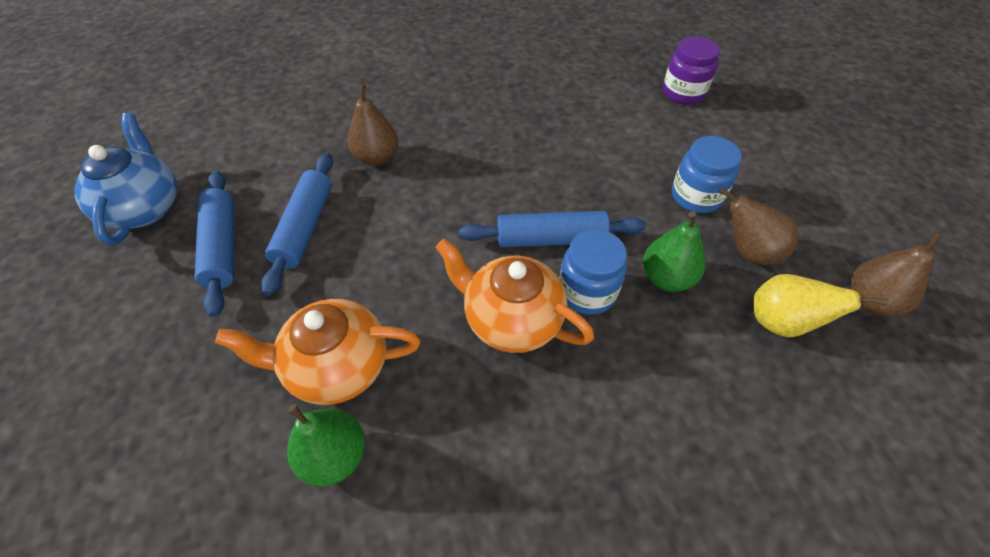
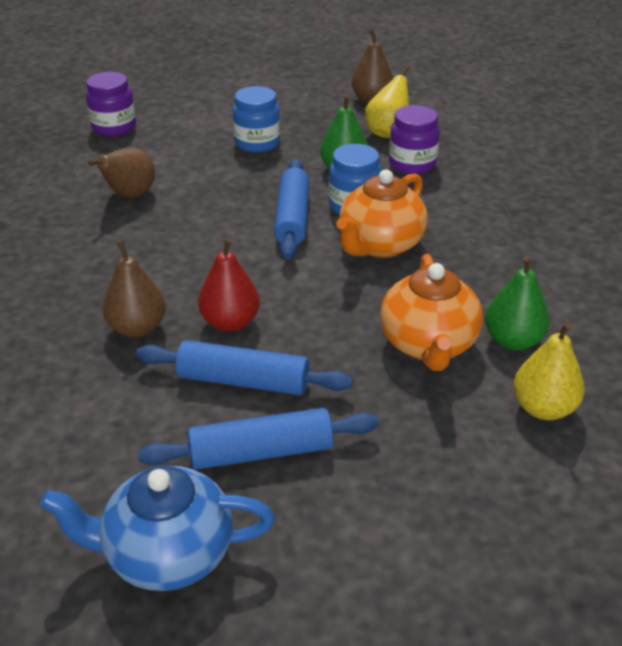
camera: 85 degrees left, 15 degrees down
(221, 479) = (543, 408): none -> yellow pear
(381, 211) = (230, 322): none -> red pear
(705, 352) = (412, 164): none -> purple jar
(748, 252) = (322, 132): brown pear -> brown pear (129, 195)

